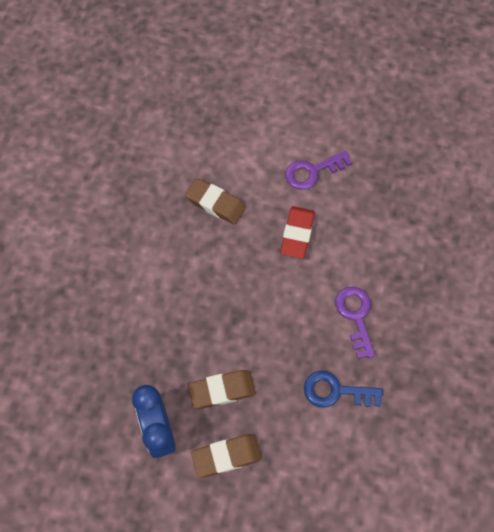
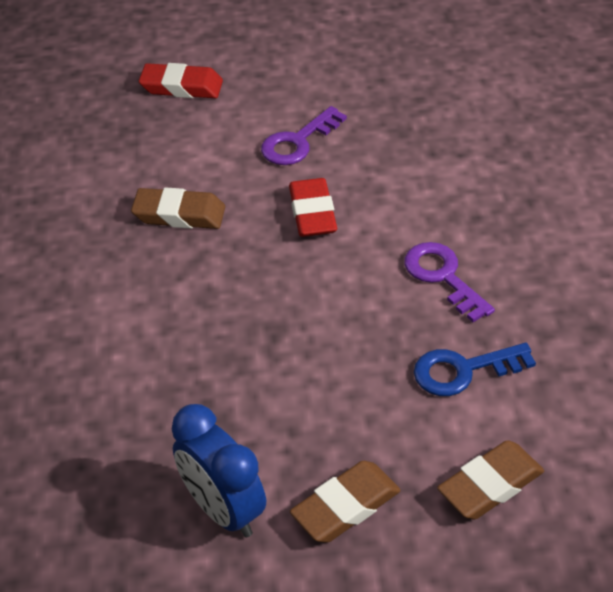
camera: 20 degrees left, 20 degrees down
(222, 390) = (297, 426): brown eraser -> brown eraser (490, 485)
(257, 96) = (181, 87): none -> red eraser

